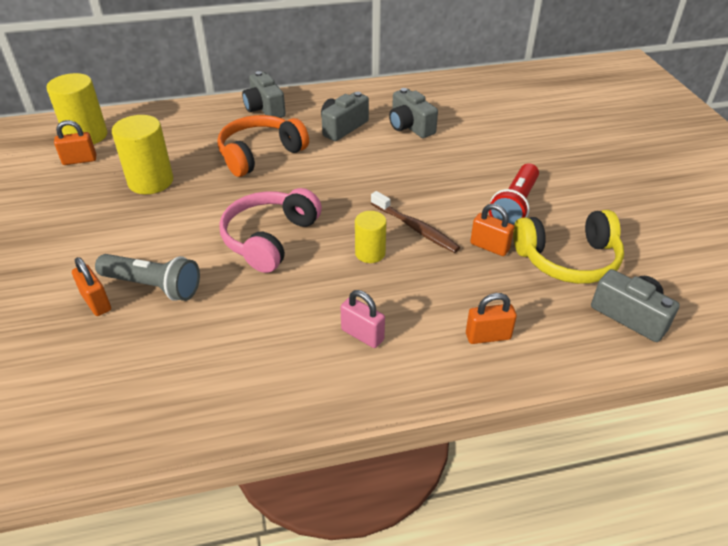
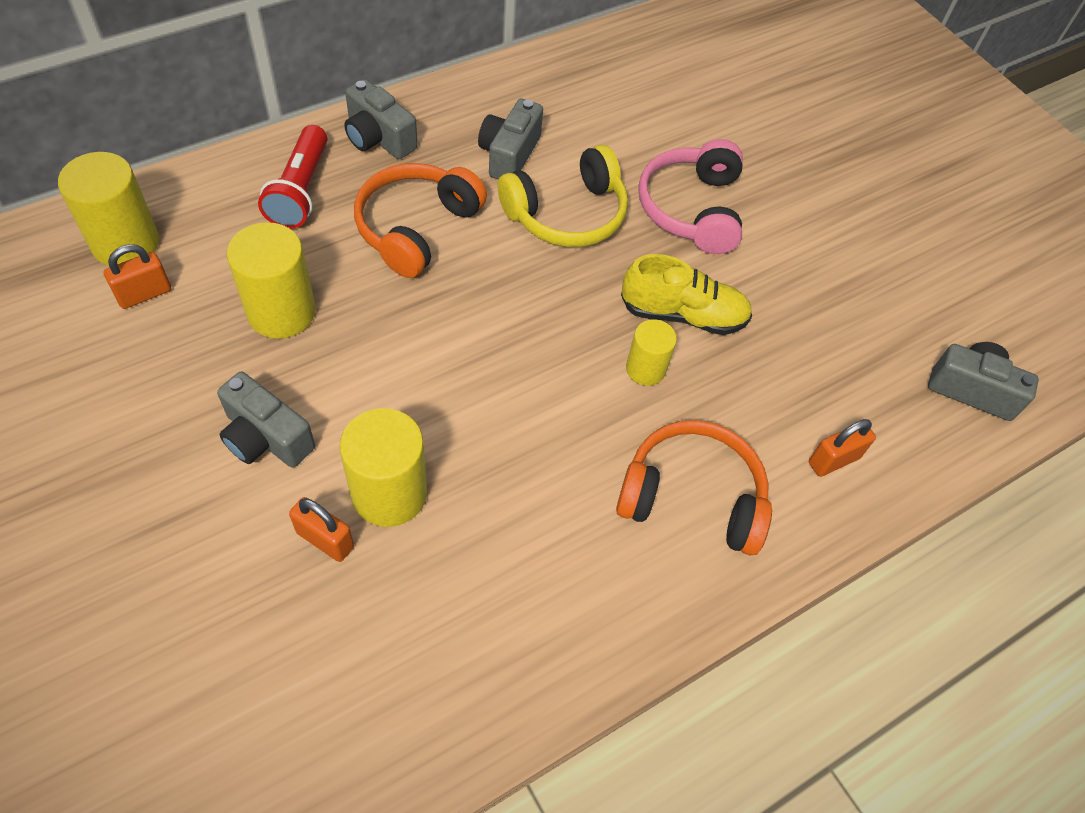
camera: 25 degrees left, 15 degrees up
(153, 286) = (389, 493): grey flashlight -> yellow cylinder
(269, 238) = (505, 376): pink headphones -> pink headphones (691, 209)
(362, 335) = (692, 497): pink padlock -> orange headphones
(410, 126) = (601, 136): grey camera -> grey camera (266, 437)
(415, 228) = (683, 315): brown toothbrush -> yellow shoe
(489, 247) = (783, 324): orange padlock -> none
(514, 206) = (787, 251): red flashlight -> red flashlight (300, 190)
(568, 259) = (879, 323): yellow headphones -> yellow headphones (567, 214)

